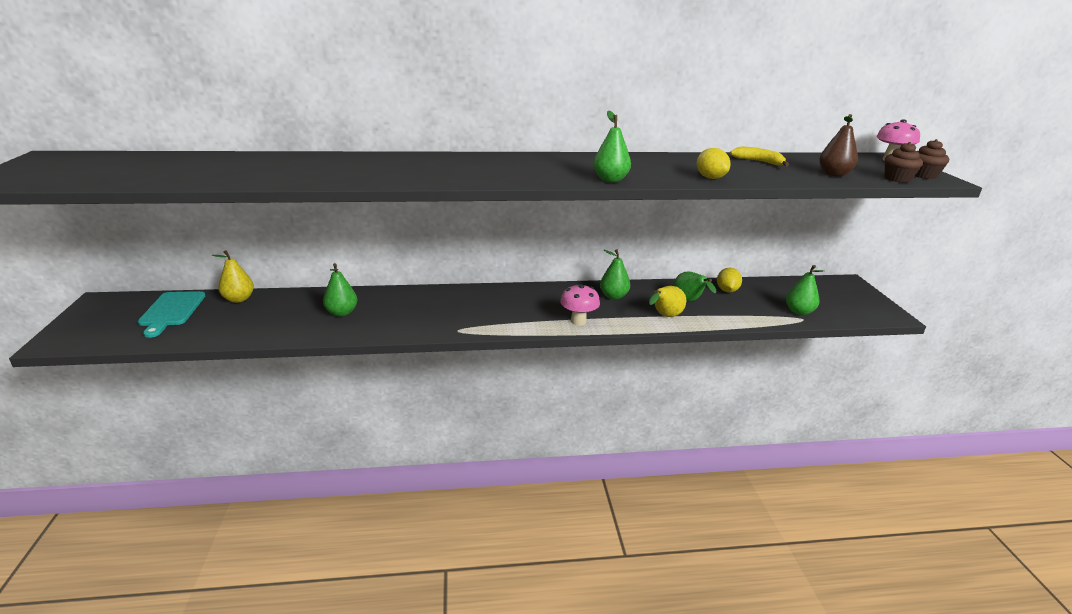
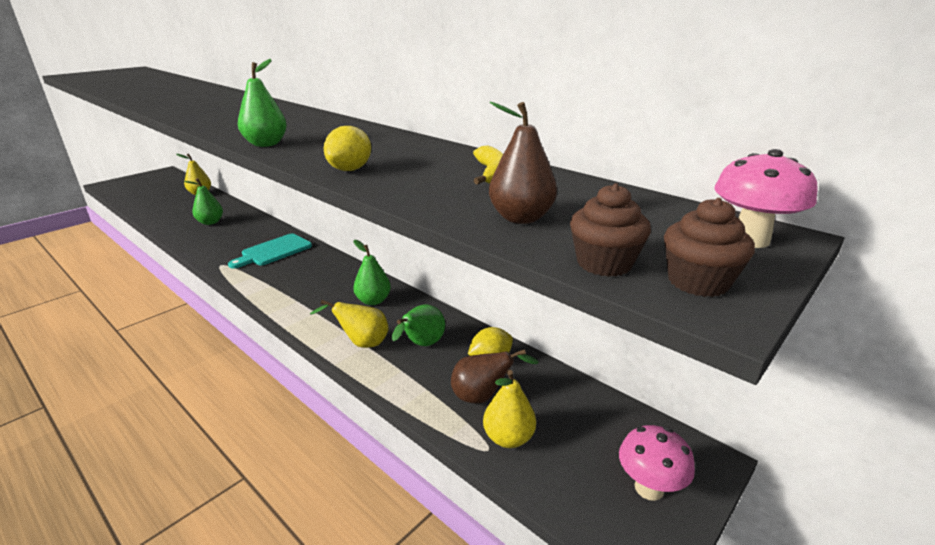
camera: 50 degrees right, 0 degrees up
(171, 311) = (167, 188): turquoise cutting board -> turquoise cutting board (274, 251)
(578, 321) = (294, 304): pink mushroom -> pink mushroom (649, 488)
(759, 305) = (482, 396): none -> brown pear
(799, 312) = (508, 438): green pear -> yellow pear

